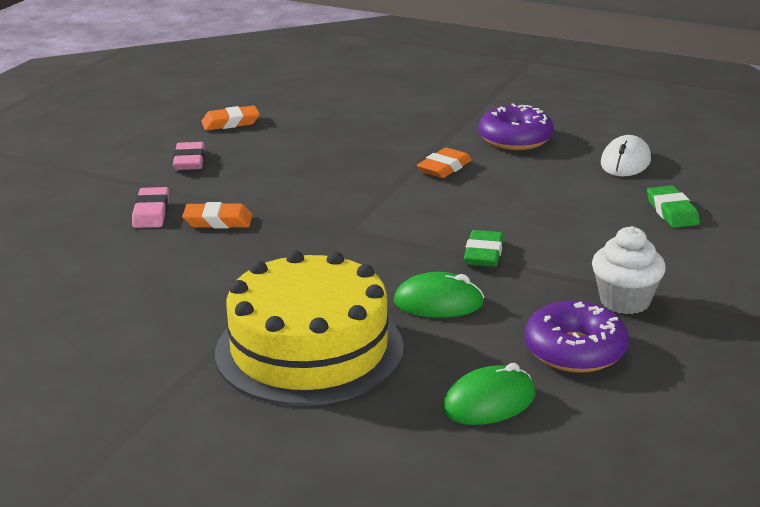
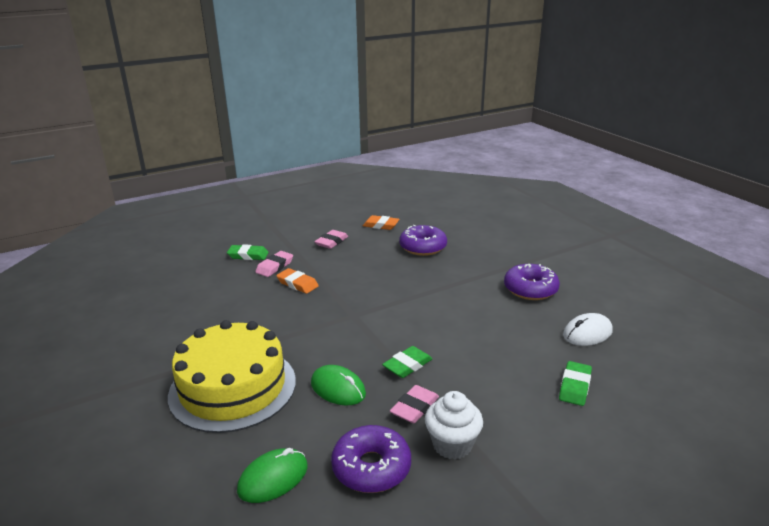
camera: 35 degrees right, 0 degrees up
(86, 212) = (248, 255): none -> green eraser
(326, 132) = (423, 247): none -> purple donut
(444, 168) = (460, 294): orange eraser -> none
(489, 402) = (273, 478): green mouse -> green mouse turned 45 degrees counterclockwise
(545, 287) = (414, 407): none -> pink eraser

